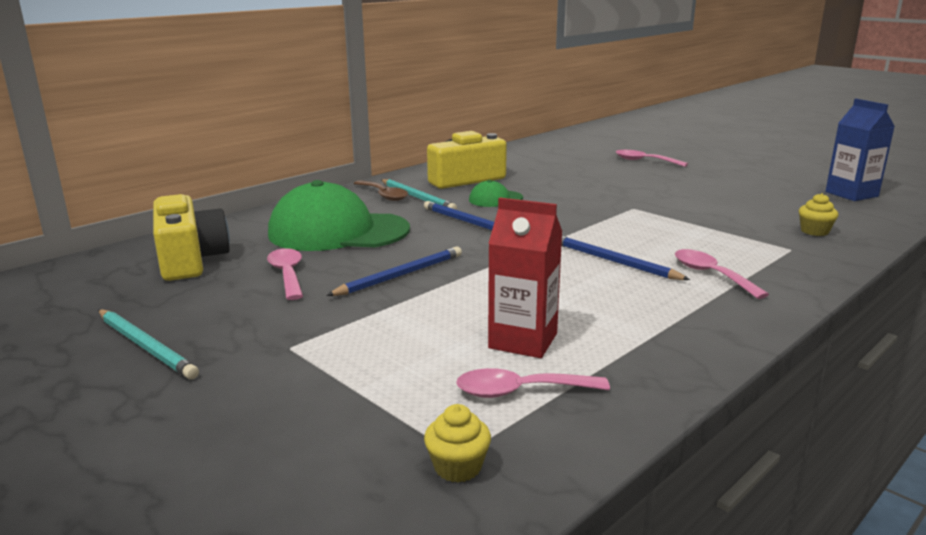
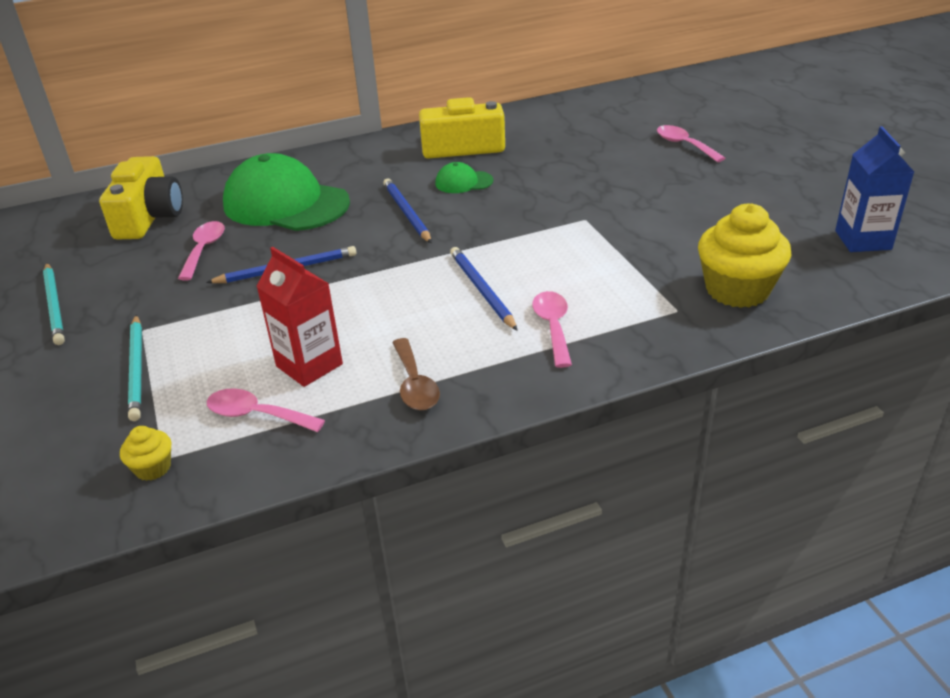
camera: 25 degrees right, 15 degrees up
(383, 195) = (367, 159): brown spoon -> brown spoon (415, 384)
(417, 197) = (394, 168): turquoise pencil -> turquoise pencil (137, 369)
(814, 231) = (737, 290): yellow cupcake -> yellow cupcake, size x2.15

